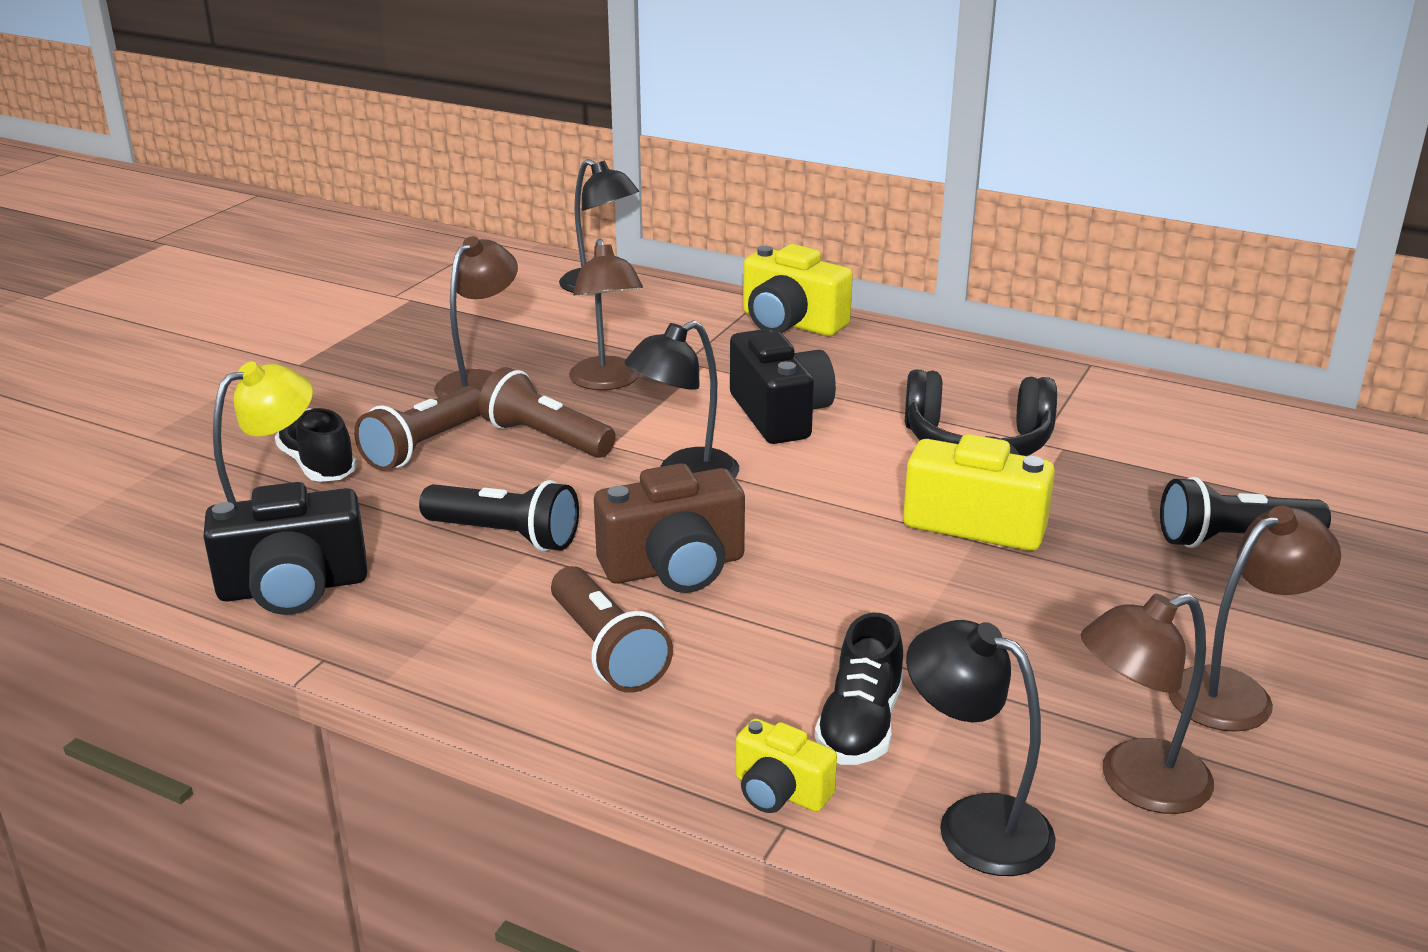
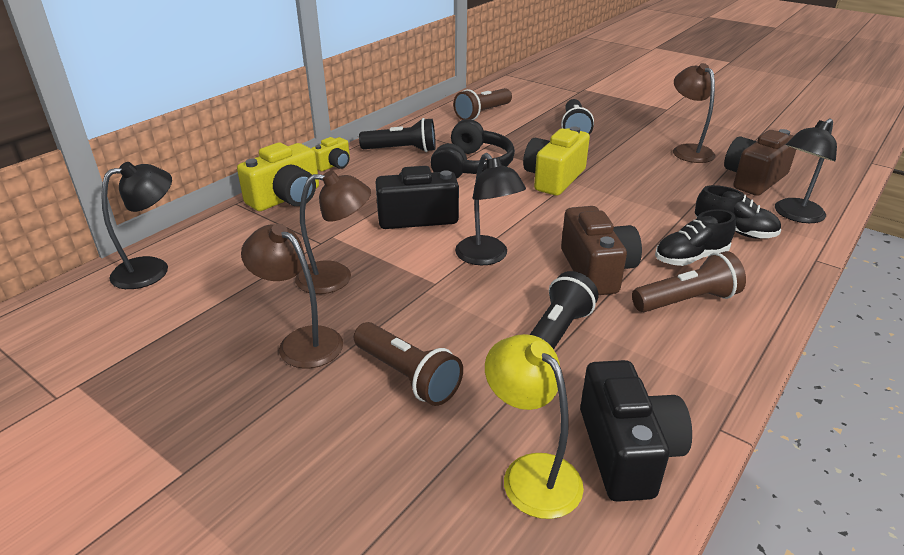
camera: 80 degrees left, 5 degrees up
(318, 465) = (421, 444): black shoe -> black shoe (690, 257)
(545, 438) = (415, 311): brown flashlight -> brown flashlight (482, 113)
(780, 791) = (792, 258): yellow camera -> yellow camera (334, 165)
(997, 379) = (402, 150): none -> black flashlight
(1135, 783) = (754, 179): brown lamp -> brown camera

